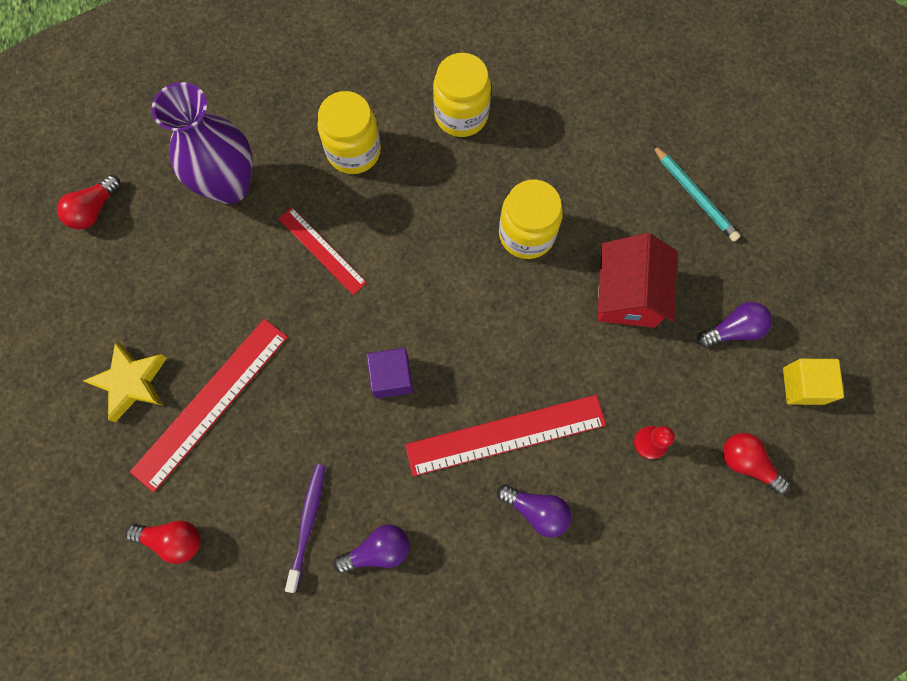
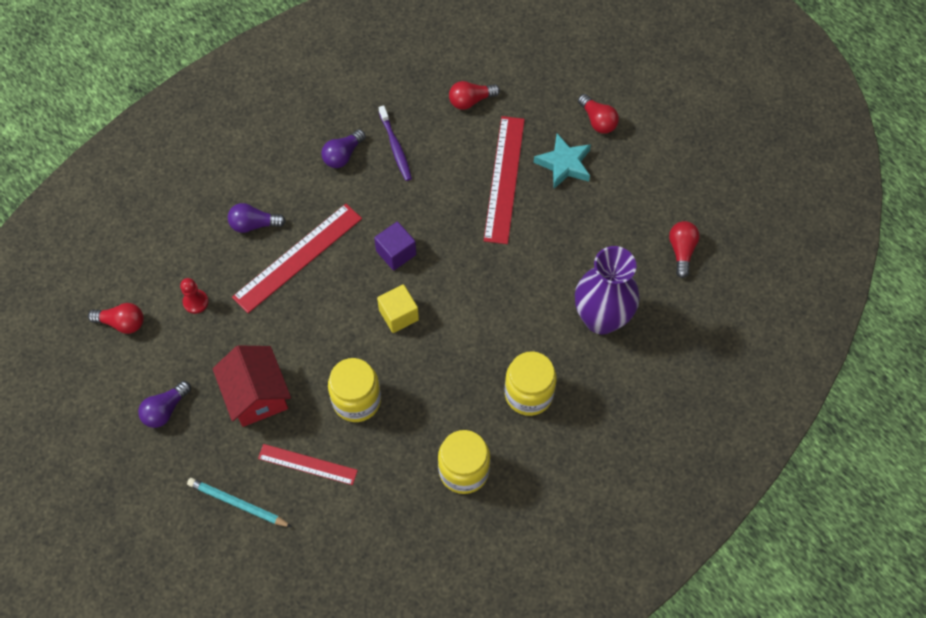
camera: 150 degrees right, 10 degrees down
(49, 418) = (597, 121): none -> red light bulb
(131, 382) = (564, 164): yellow star -> turquoise star
(322, 250) = (500, 309): red ruler -> red ruler (307, 464)
(803, 386) = (98, 396): yellow cube -> yellow cube (398, 315)

